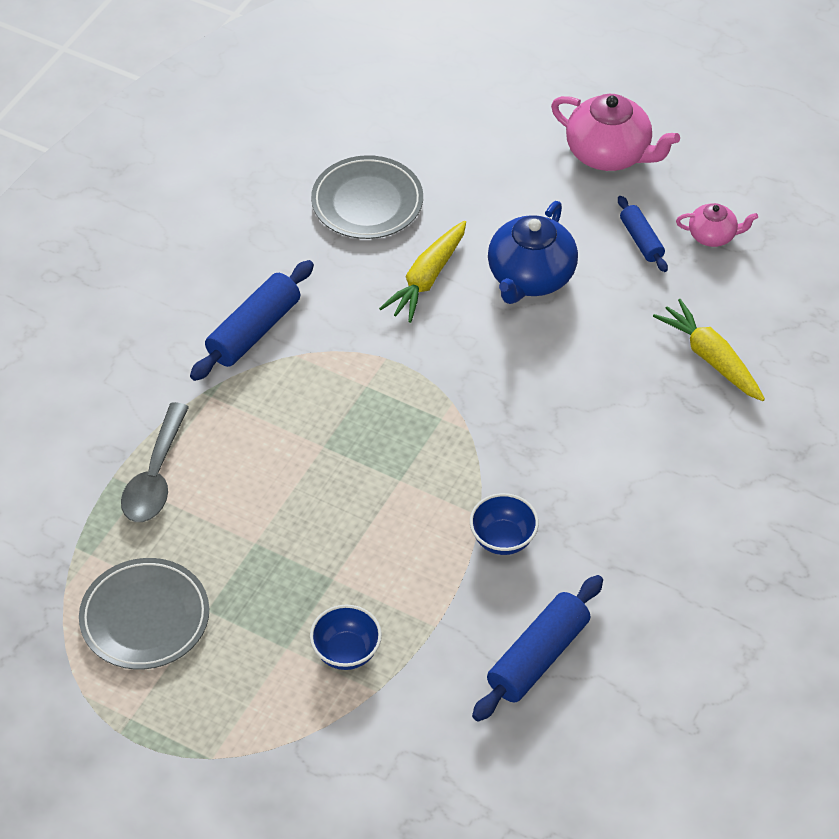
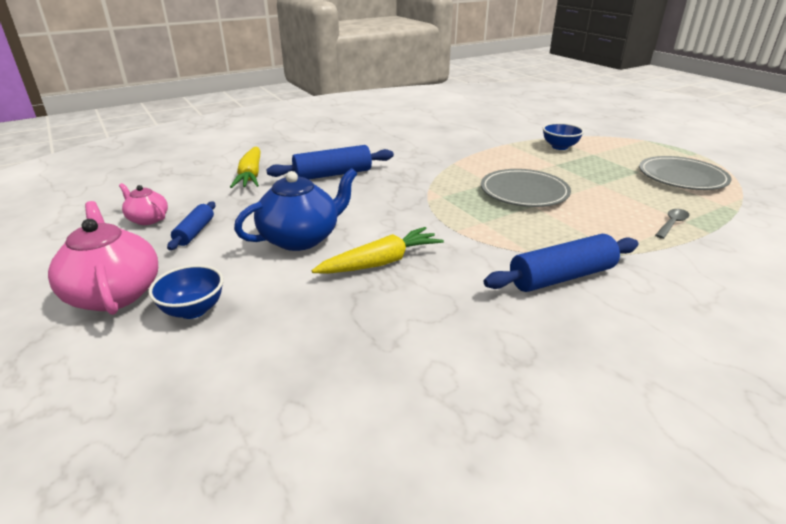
camera: 150 degrees left, 20 degrees down
(155, 476) = (672, 224): grey spoon -> grey spoon, size x0.54
(367, 202) = (379, 340): grey plate -> grey plate (524, 192)
(503, 539) = (448, 154): blue bowl -> blue bowl (193, 310)
(538, 657) = (463, 129): blue rolling pin -> blue rolling pin (333, 174)

